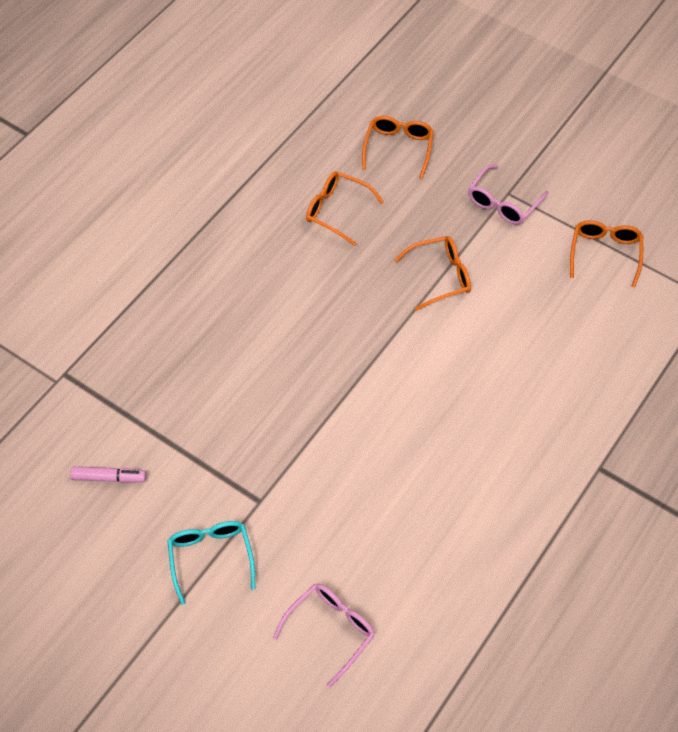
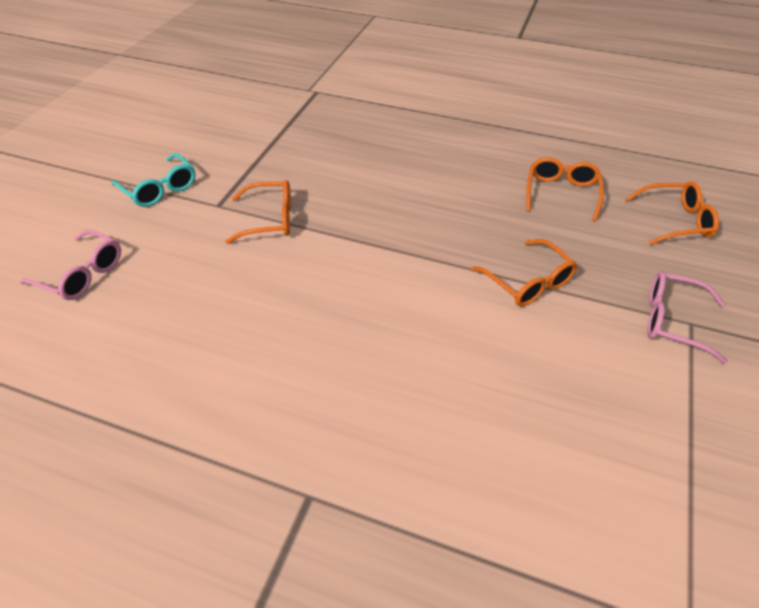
camera: 75 degrees right, 10 degrees down
(109, 478) = (229, 127): pink marker -> none
(211, 557) = (160, 189): turquoise glasses -> turquoise glasses turned 75 degrees clockwise
(605, 253) = (674, 449): orange glasses -> orange glasses (270, 219)

